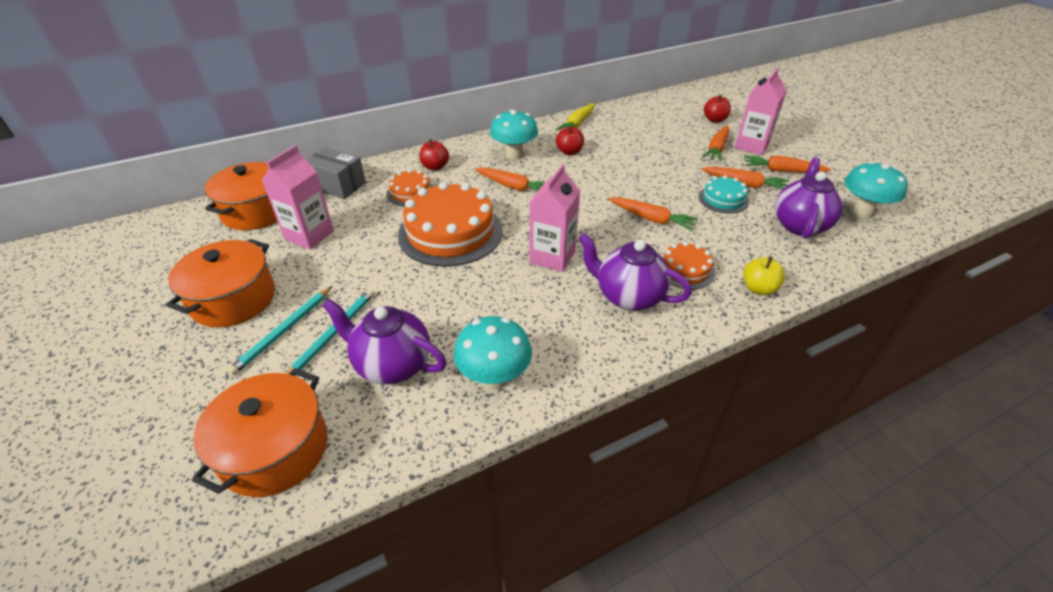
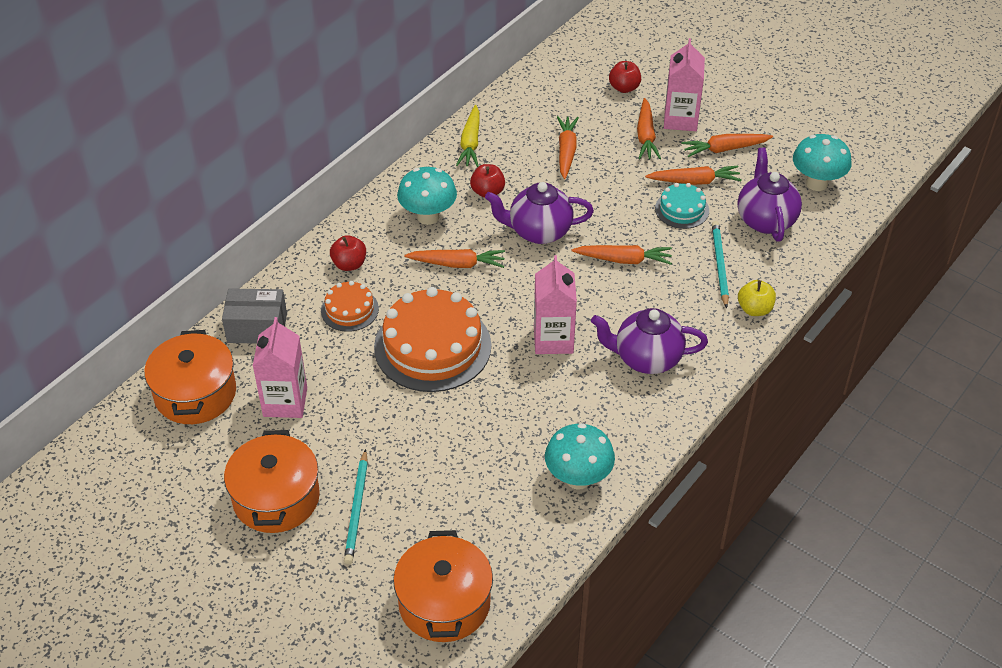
camera: 25 degrees left, 5 degrees up
(332, 334) = (405, 495): turquoise pencil -> turquoise pencil (719, 265)
(392, 364) = (482, 500): purple teapot -> purple teapot (539, 231)
(646, 143) = (566, 151): none -> orange carrot
(685, 270) = (683, 311): orange cake -> none

